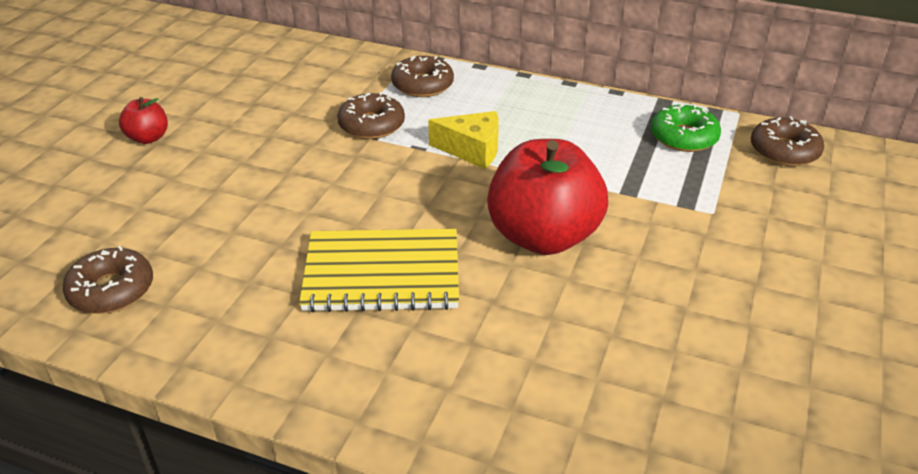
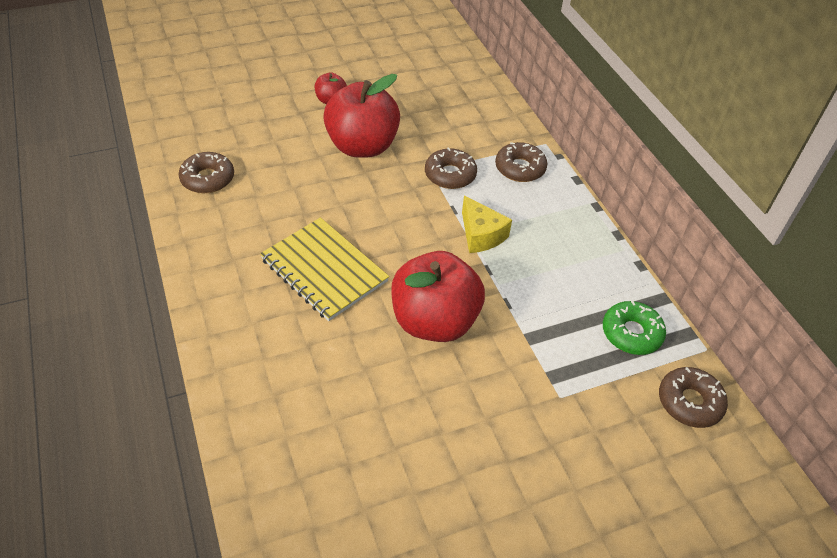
camera: 45 degrees right, 10 degrees up
(248, 154) = (362, 146): none -> red apple

